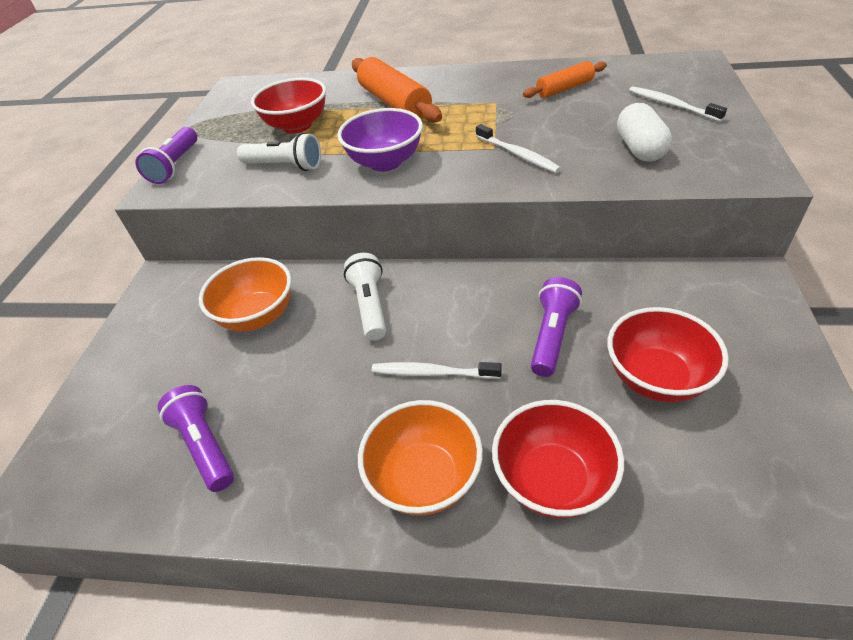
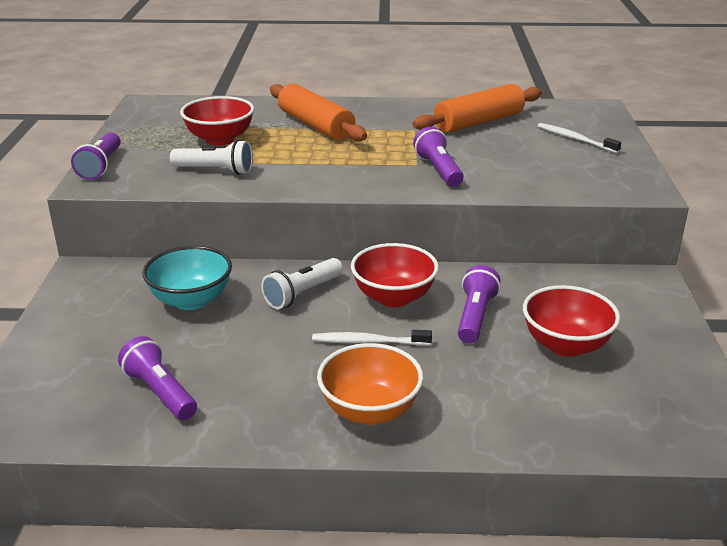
camera: 10 degrees left, 15 degrees down
(258, 316) = (191, 300): orange bowl -> turquoise bowl
(370, 305) = (302, 294): white flashlight -> white flashlight turned 120 degrees counterclockwise
(385, 162) = (314, 171): purple bowl -> none
(517, 154) = (438, 170): white toothbrush -> purple flashlight
(552, 480) = (480, 410): red bowl -> red bowl (393, 297)
(564, 88) = (478, 122): orange rolling pin -> orange rolling pin, size x1.69
(640, 149) = (547, 170): white capsule -> none

